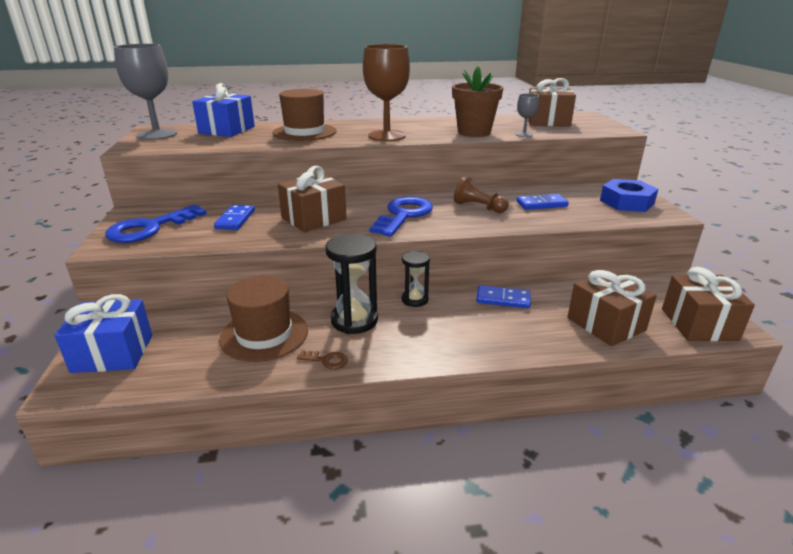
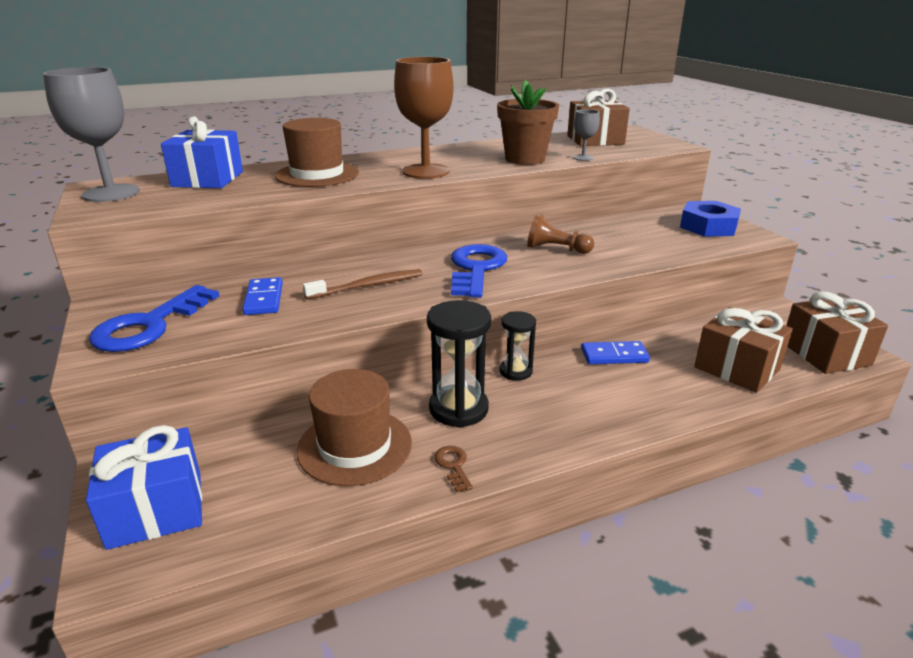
camera: 15 degrees left, 0 degrees up
(314, 219) = (368, 286): brown gift -> brown toothbrush
(326, 360) = (453, 466): brown key -> brown key turned 105 degrees counterclockwise
(541, 204) = (622, 238): blue domino -> none

